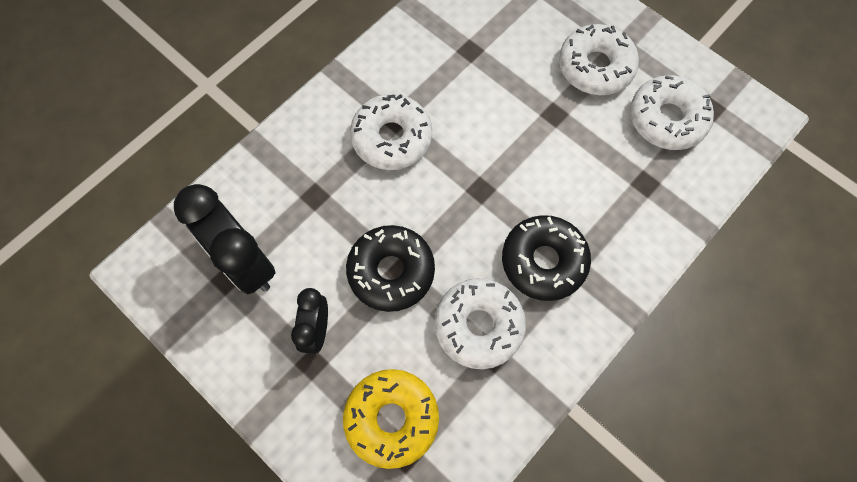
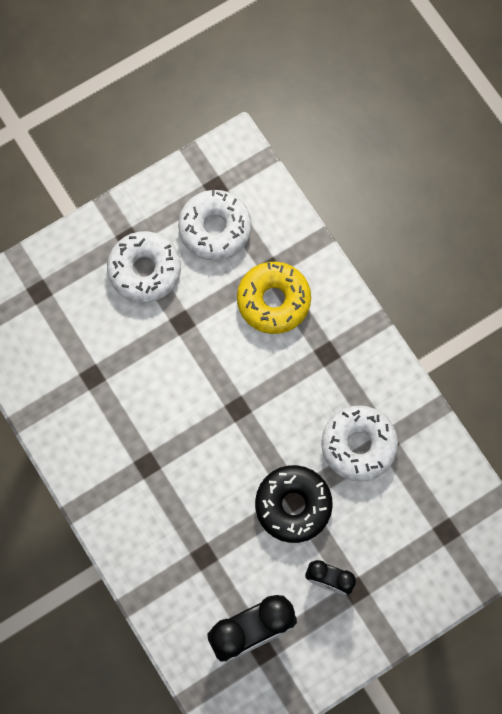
camera: 75 degrees left, 5 degrees up
(391, 419) = (416, 535): yellow donut -> yellow donut (273, 301)
(392, 138) = (165, 473): white donut -> none
(543, 261) = (317, 376): black donut -> none

